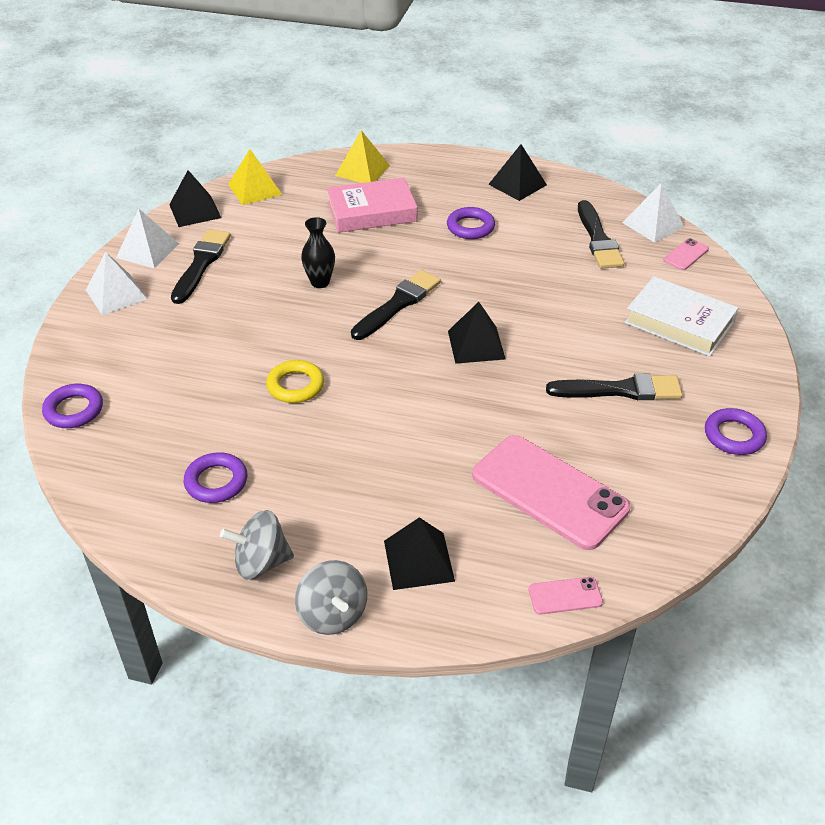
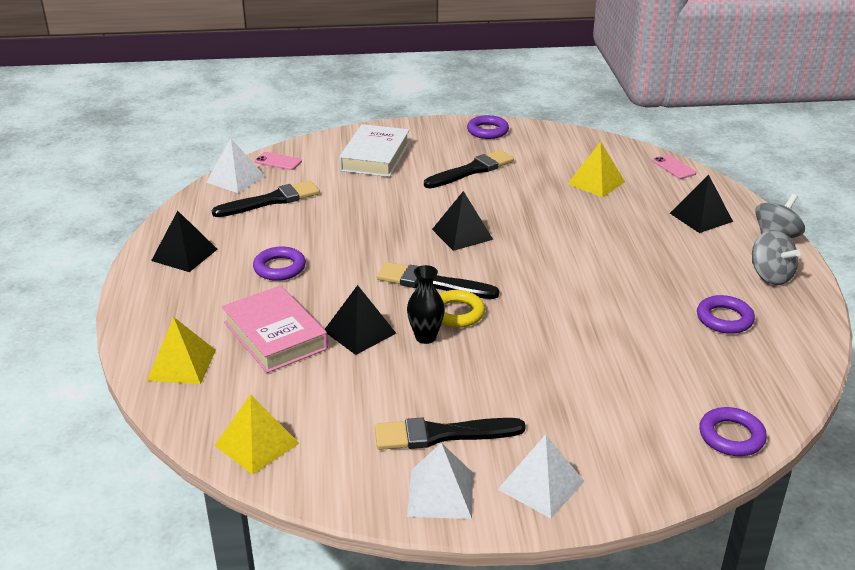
camera: 110 degrees left, 10 degrees down
(195, 211) = (331, 483): black pyramid -> black pyramid (359, 332)
(295, 386) = (584, 311): yellow ring -> yellow ring (456, 313)
(549, 492) = (596, 182): pink phone -> yellow pyramid
(620, 390) = (472, 170): black brush -> black brush turned 75 degrees clockwise

